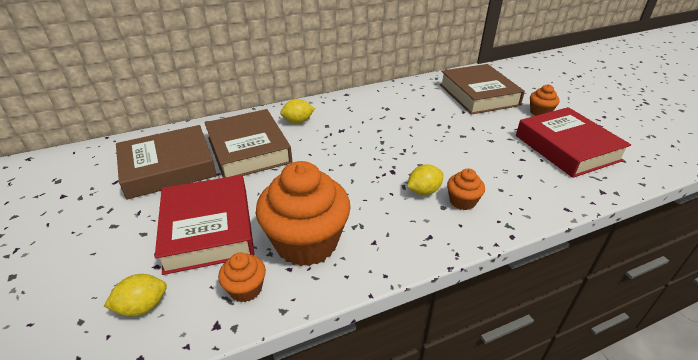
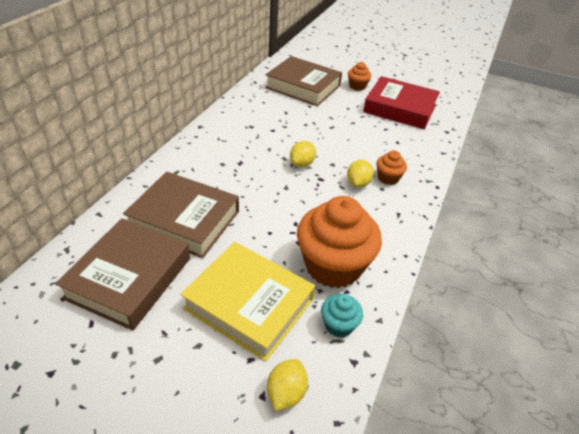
camera: 45 degrees left, 5 degrees up
(208, 229) = (249, 304): red book -> yellow book
(246, 289) = (339, 325): orange cupcake -> turquoise cupcake
(298, 121) = (192, 171): yellow lemon -> yellow lemon (302, 164)

